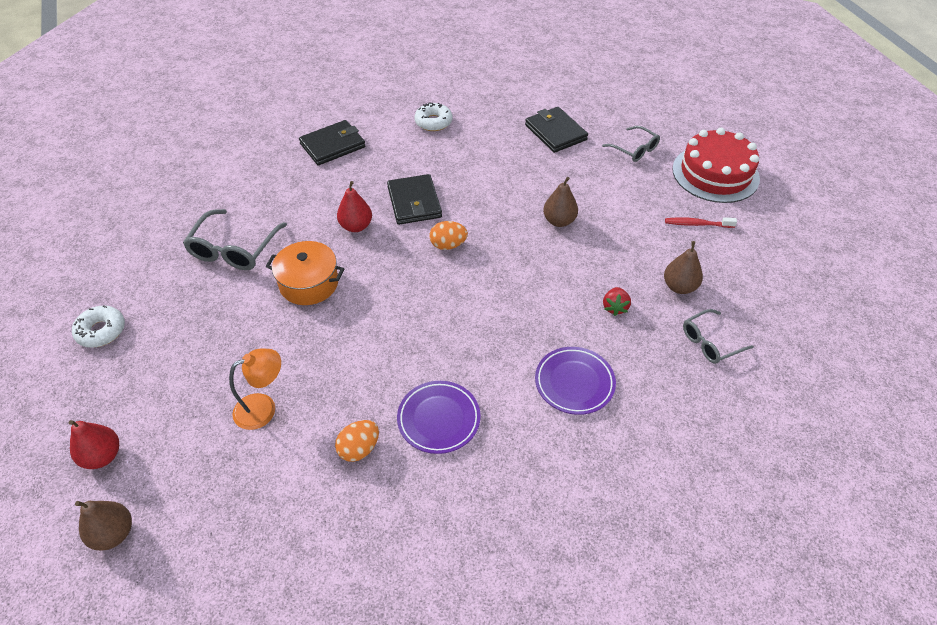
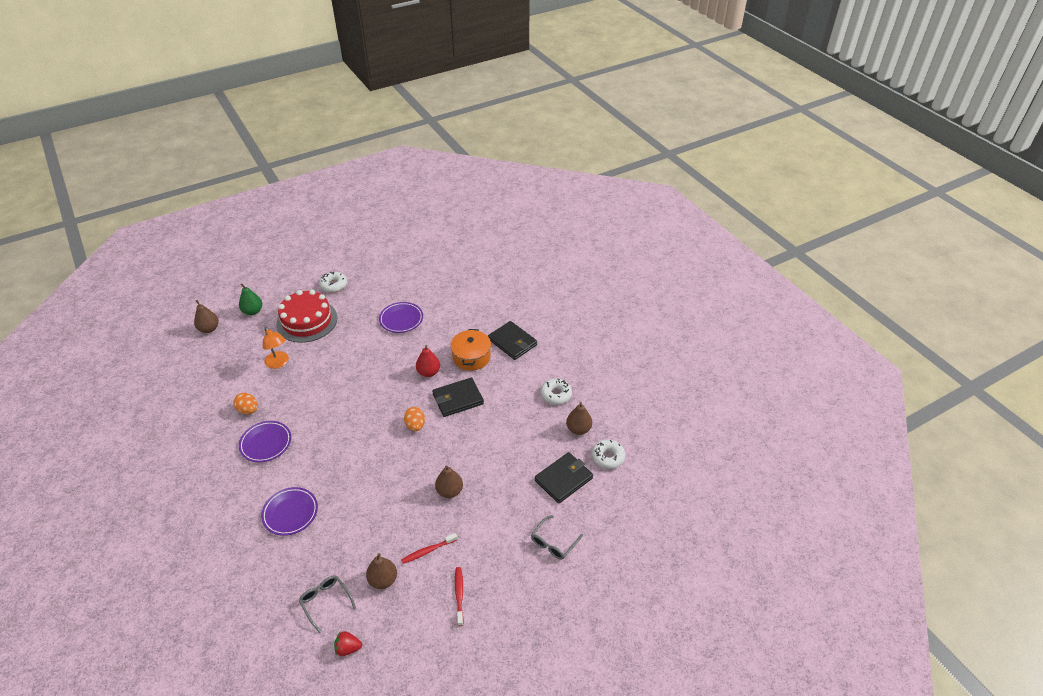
camera: 80 degrees right, 5 degrees down
(102, 456) = (253, 311): red pear -> green pear
(234, 249) = (401, 319): grey glasses -> purple plate
(309, 283) = (374, 360): orange pot -> orange pot (471, 357)
(489, 113) = (578, 429): none -> brown pear
(532, 99) = (607, 457): none -> white donut
(614, 307) = (359, 534): red strawberry -> red strawberry (348, 648)
(641, 245) = (427, 551): none -> red toothbrush
(715, 173) = (532, 613): red cake -> red cake (307, 321)

